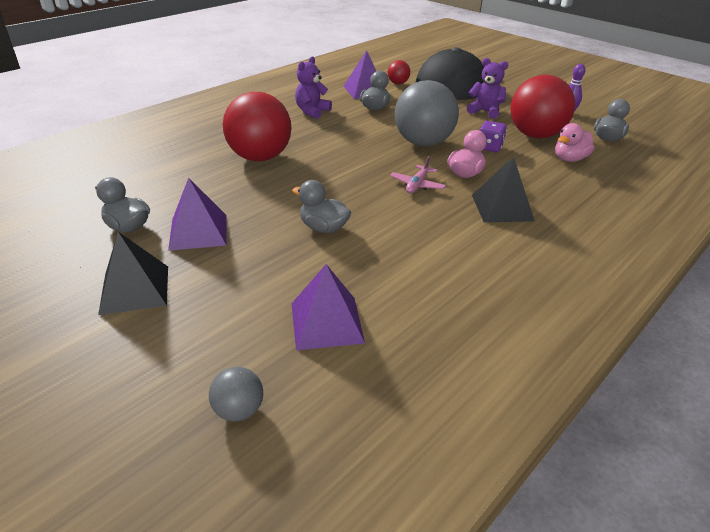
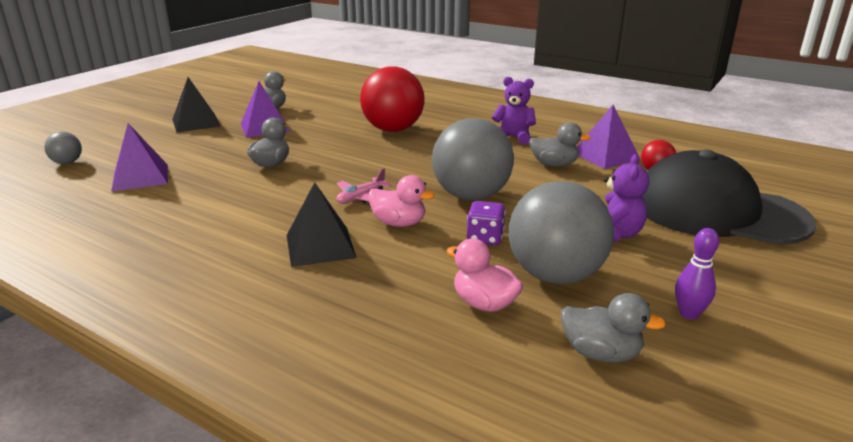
camera: 80 degrees right, 10 degrees down
(417, 185) = (361, 198): pink plane -> pink plane turned 60 degrees counterclockwise
(535, 135) = (555, 275): red ball -> grey ball

